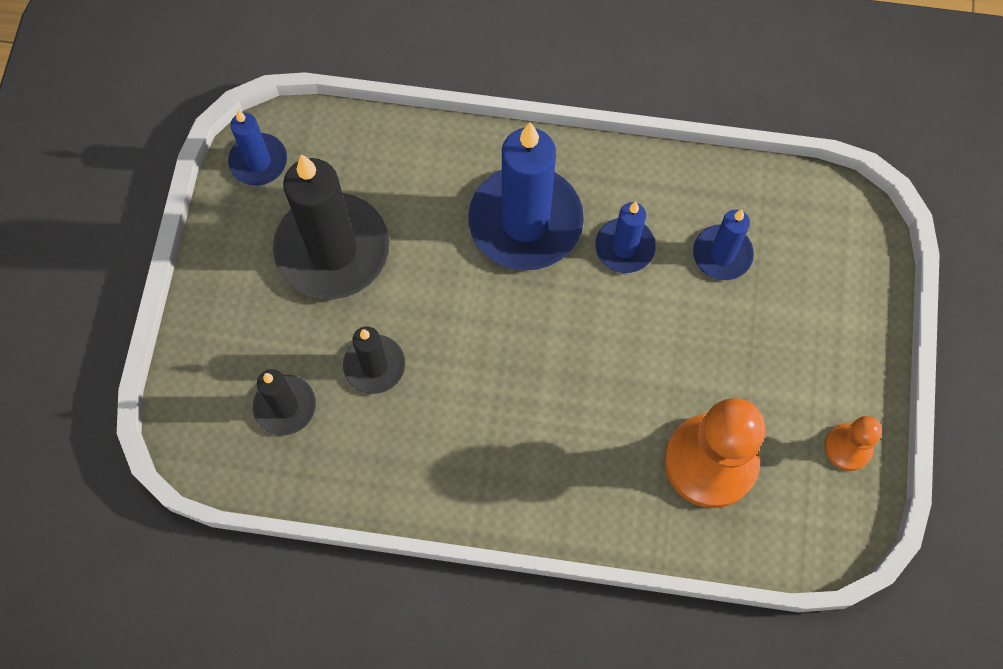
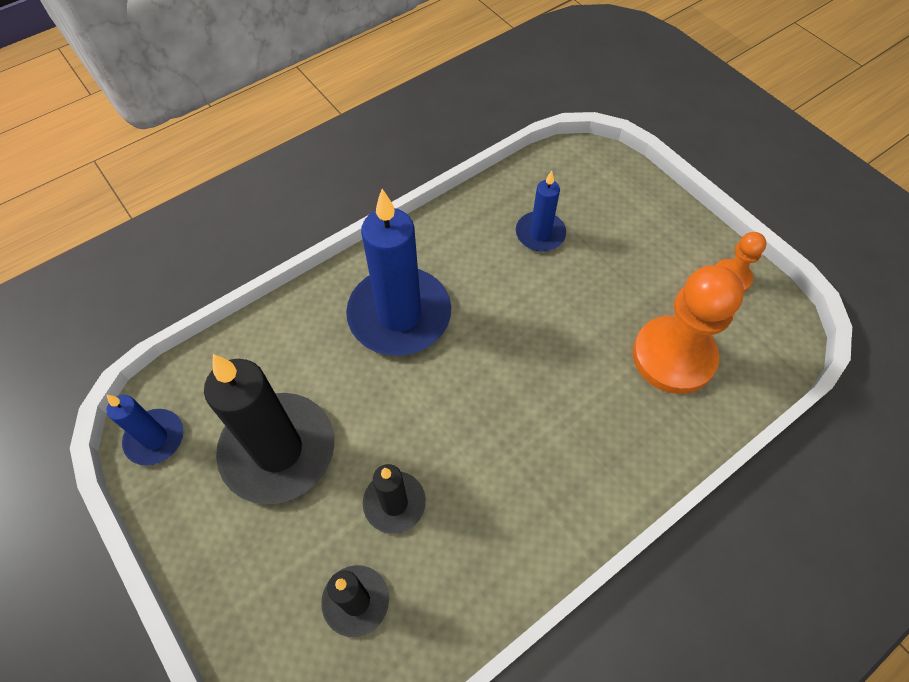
camera: 45 degrees left, 10 degrees down
(624, 247) = (479, 277): blue candle -> none

